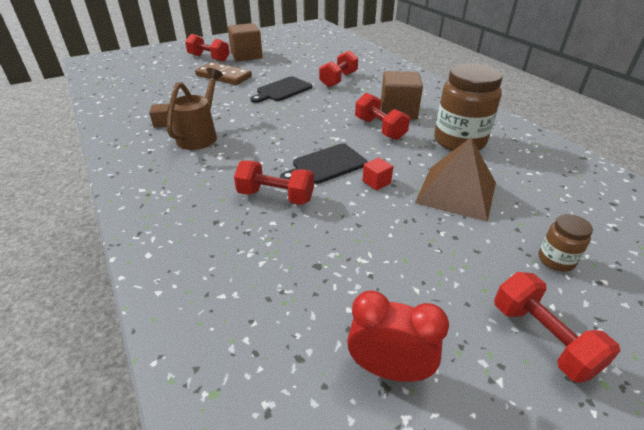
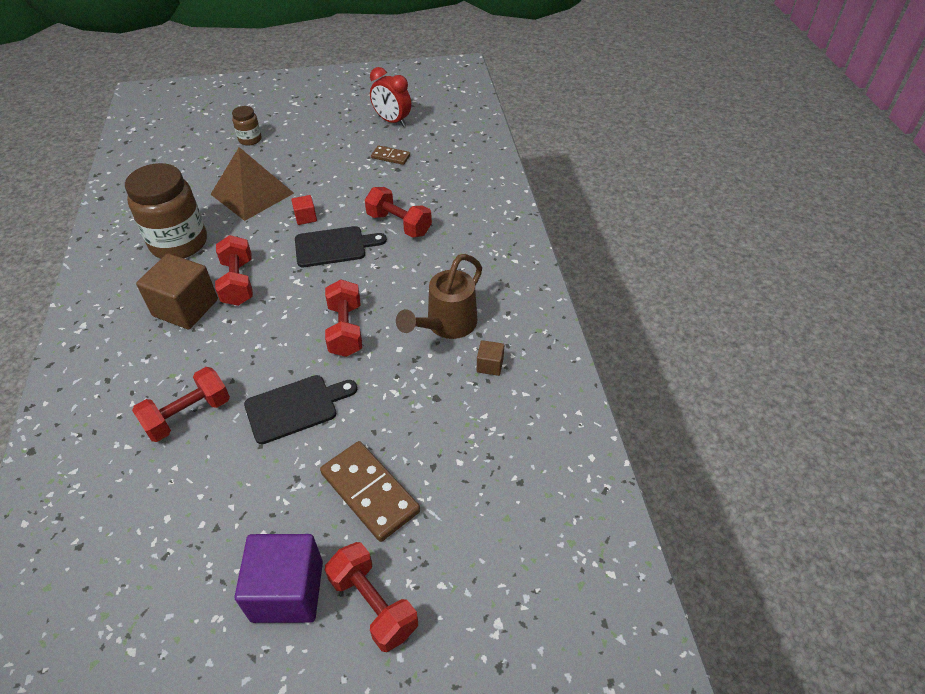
camera: 160 degrees left, 10 degrees up
(246, 56) = (287, 591): brown cube -> purple cube
(339, 284) = (390, 157): none -> brown domino
(542, 338) = (308, 115): red dumbbell -> red dumbbell (345, 330)

